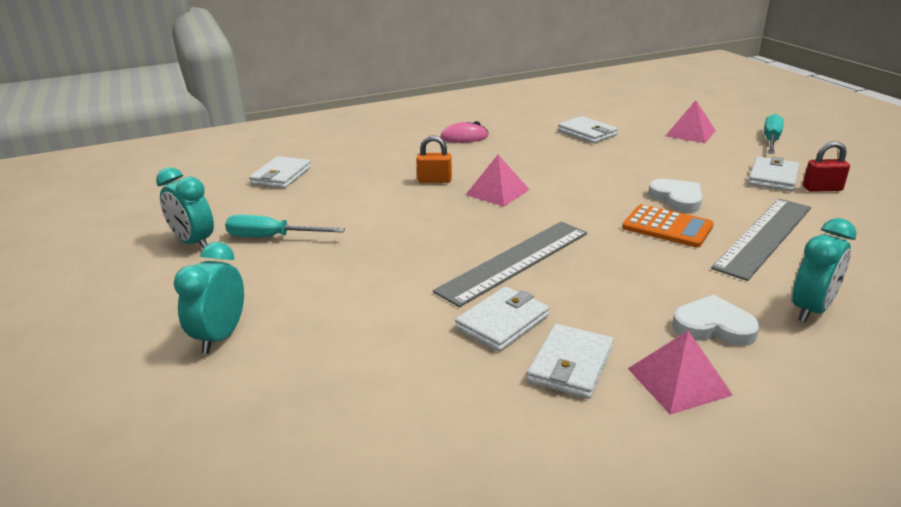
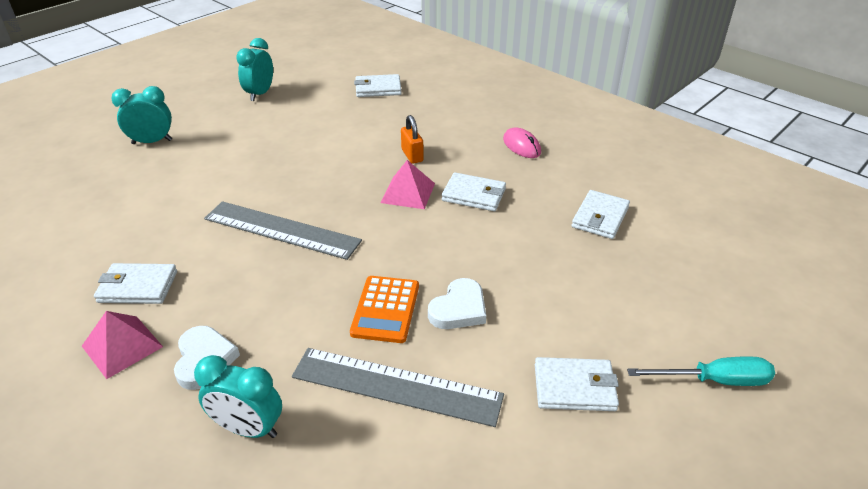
camera: 65 degrees right, 10 degrees up
(272, 237) = (278, 117): turquoise screwdriver -> none
(502, 322) = (188, 243): white wallet -> white wallet (474, 195)
(690, 133) = (673, 298): pink pyramid -> none
(822, 189) = (568, 439): red padlock -> none

